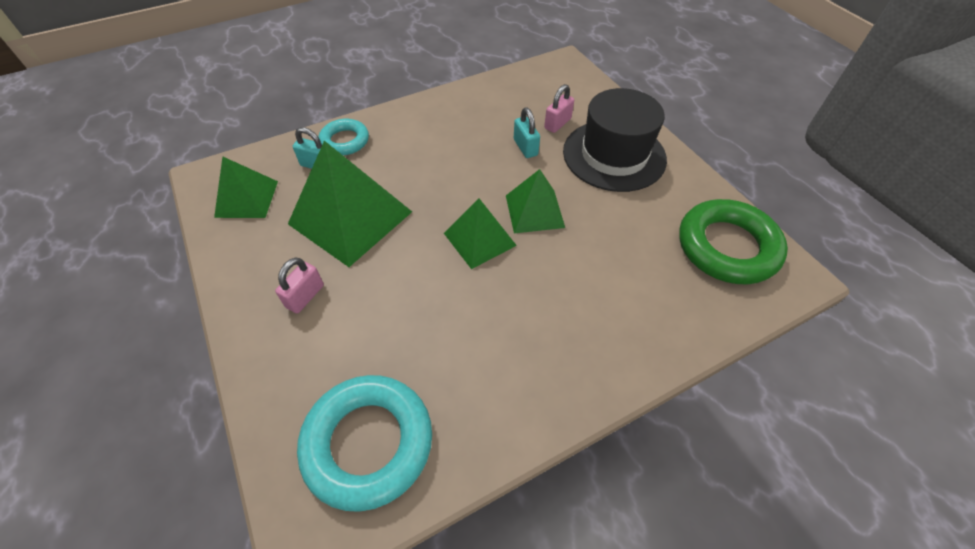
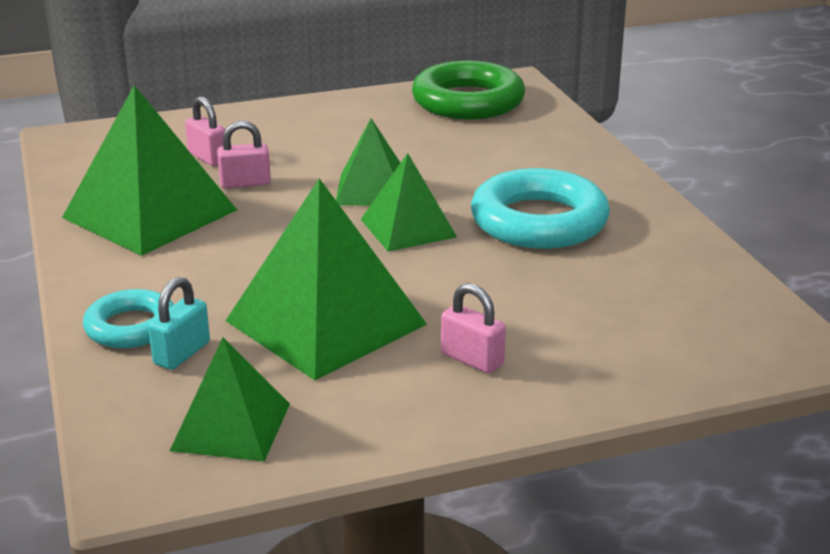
camera: 80 degrees left, 25 degrees down
(368, 443) = (695, 312): turquoise ring -> turquoise ring (539, 221)
(474, 117) = (150, 213): none -> green pyramid
(525, 147) = (245, 183): turquoise padlock -> pink padlock
(614, 155) = (295, 133): black hat -> none

